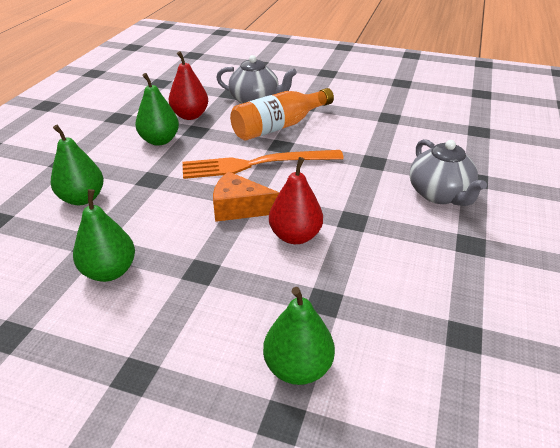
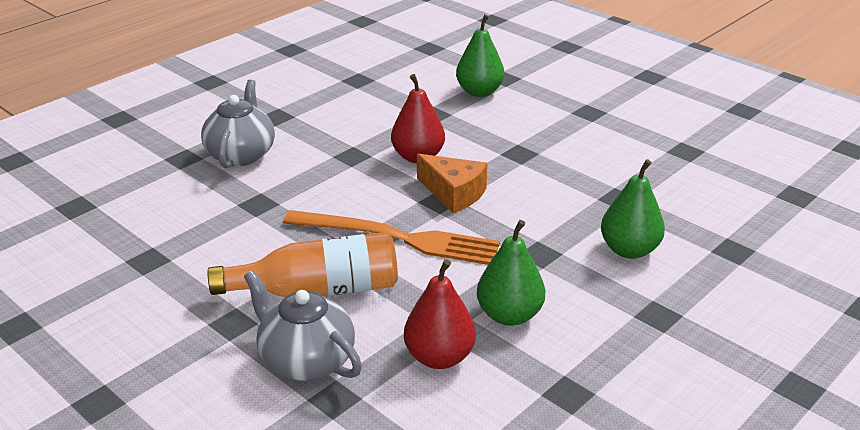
camera: 155 degrees left, 5 degrees down
(109, 271) = (601, 172): green pear -> none

